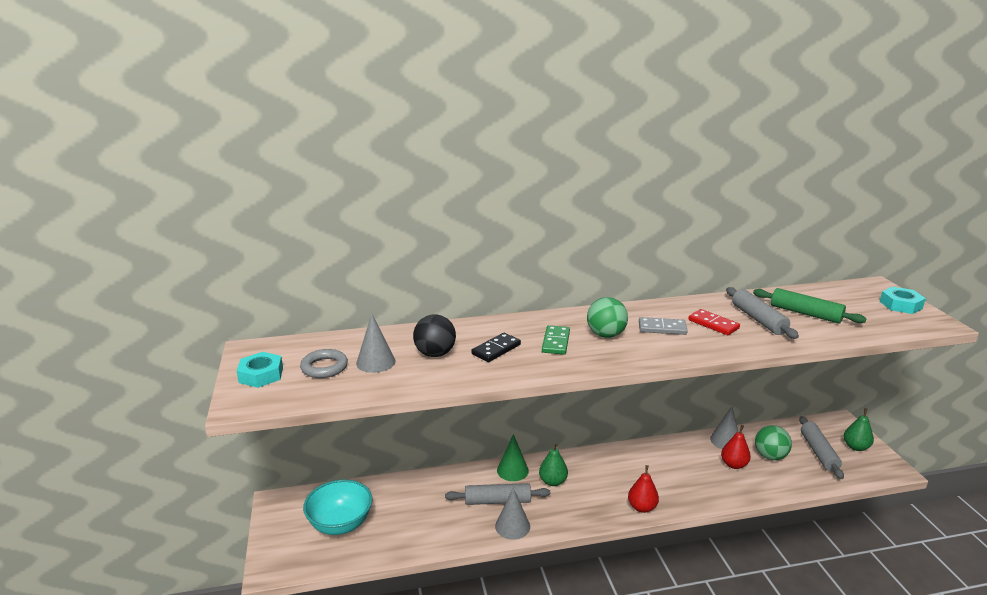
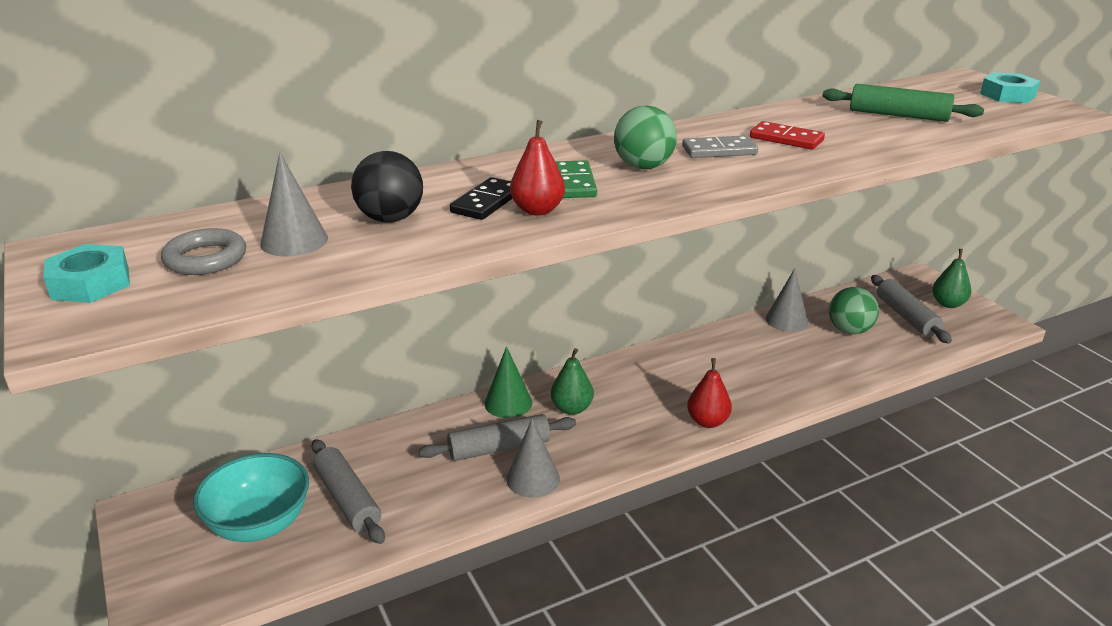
camera: 15 degrees left, 5 degrees up
(734, 464) = (808, 348): red pear -> red pear (537, 210)
(758, 320) = (842, 128): grey rolling pin -> grey rolling pin (347, 499)

